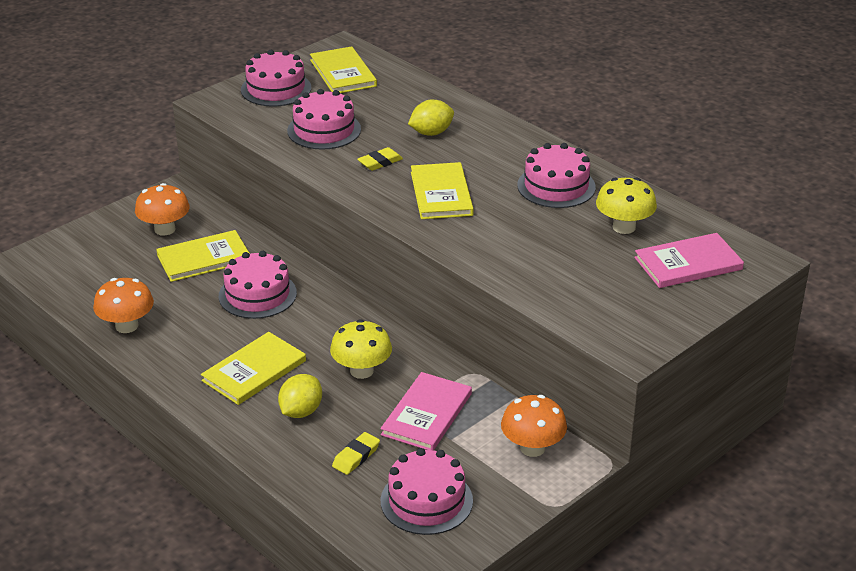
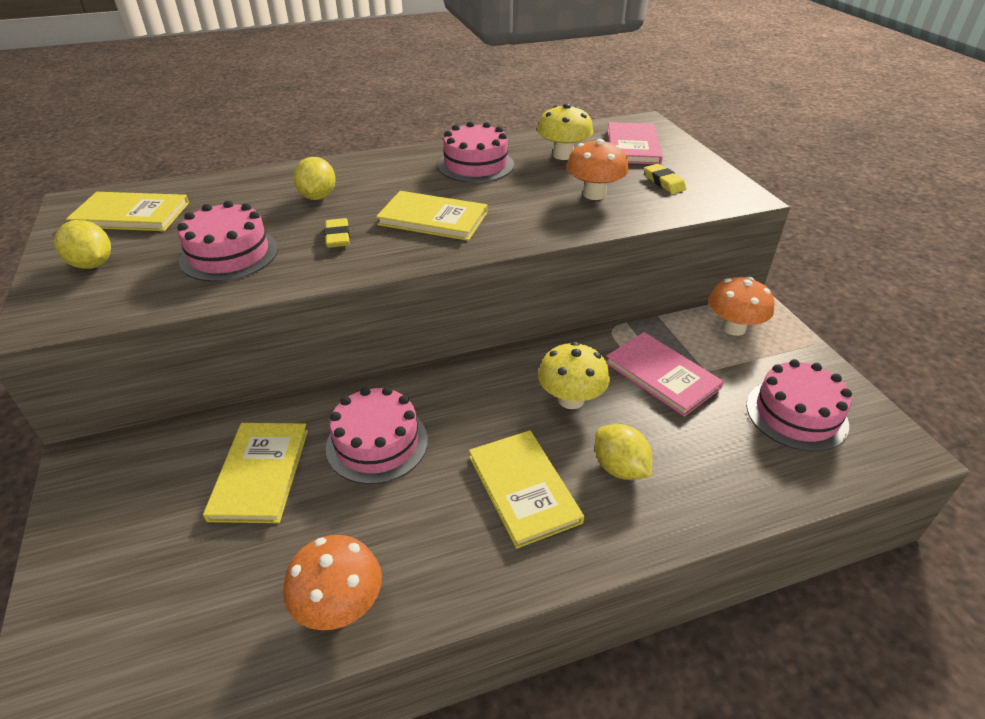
camera: 65 degrees left, 5 degrees up
(164, 229) = (155, 497): orange mushroom -> orange mushroom (594, 194)
(276, 89) = (92, 264): pink cake -> yellow lemon
(356, 456) = (714, 445): yellow eraser -> yellow eraser (664, 182)

